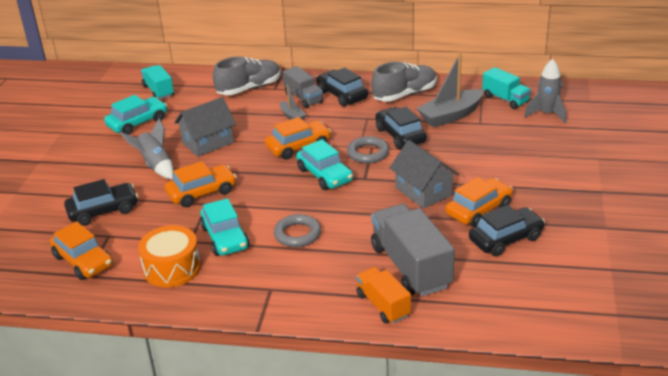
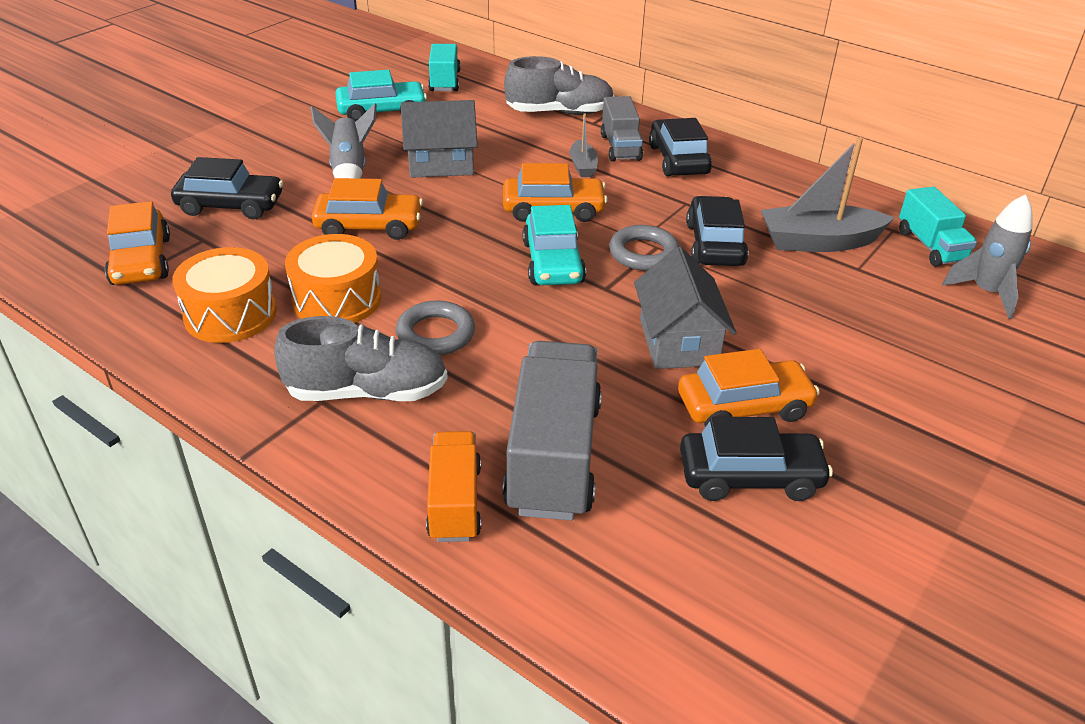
camera: 25 degrees right, 5 degrees up
(225, 238) = (337, 299): turquoise car -> orange drum
(404, 94) = (772, 188): grey shoe -> grey shoe (367, 392)

